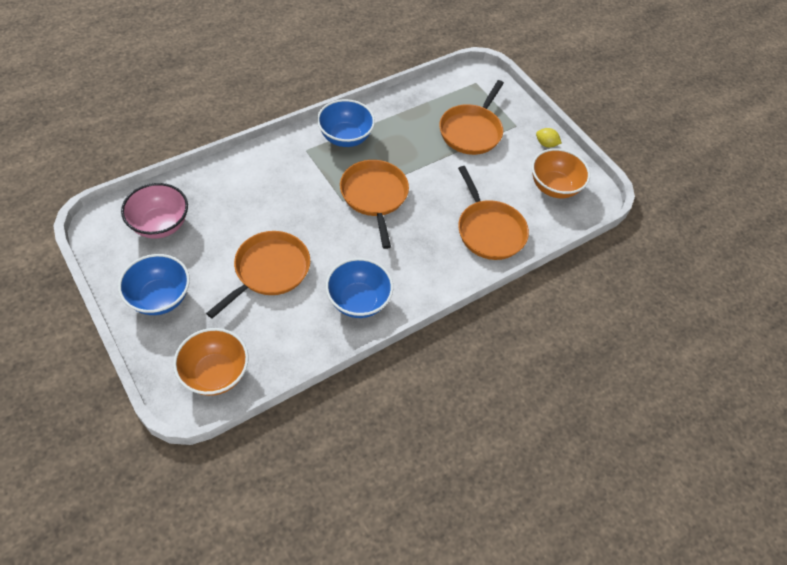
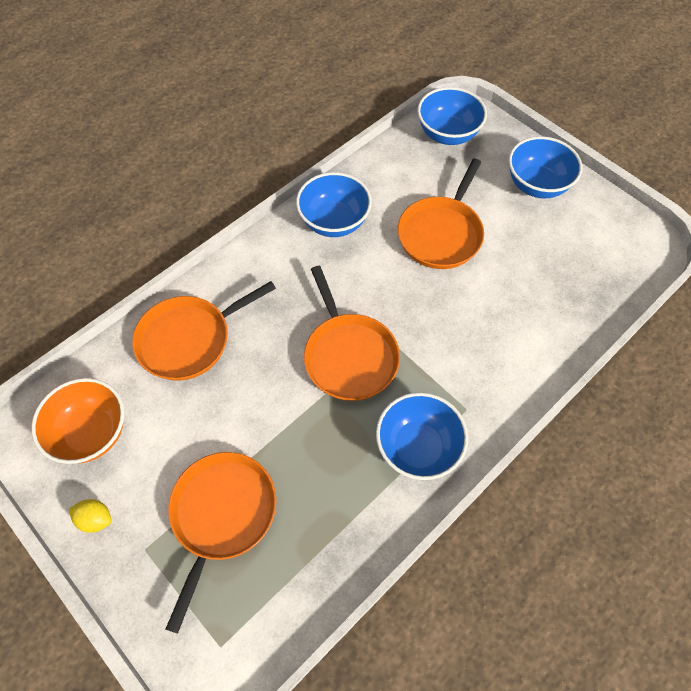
camera: 175 degrees right, 5 degrees up
(160, 225) = (587, 259): pink bowl -> none
(215, 374) = (448, 134): orange bowl -> blue bowl
(489, 230) = (189, 339): orange pan -> orange pan turned 90 degrees counterclockwise

